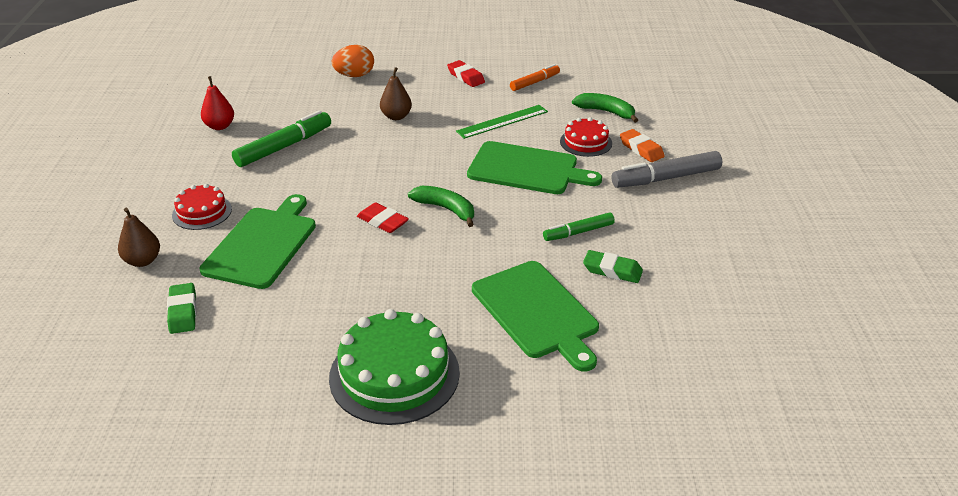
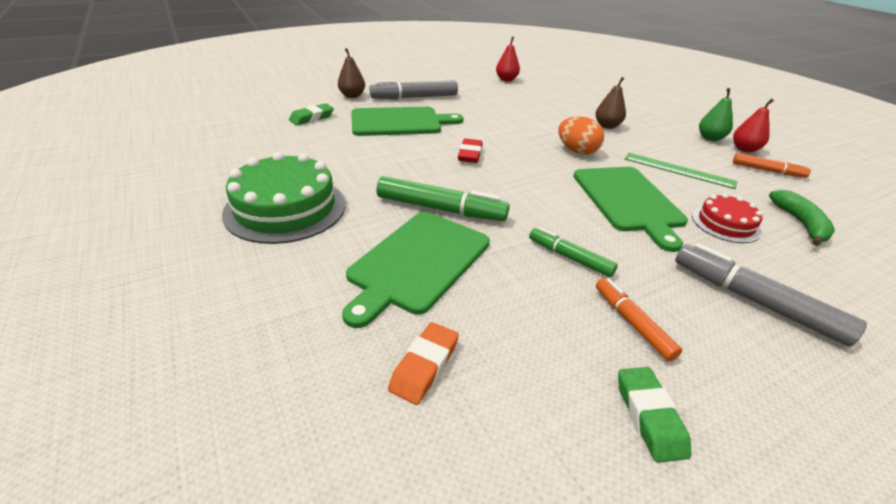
camera: 60 degrees right, 0 degrees up
(202, 212) = (414, 97): red cake -> grey marker
(284, 147) = (512, 101): green marker -> green marker (441, 209)
(354, 75) = (630, 100): orange egg -> orange egg (577, 151)
(446, 209) = (517, 176): green banana -> none
(466, 77) = (710, 138): red eraser -> green pear
(497, 72) = (744, 149): none -> red pear
(612, 270) = (530, 299): green eraser -> green eraser (649, 416)
(641, 149) = (777, 266): orange eraser -> orange eraser (424, 366)
(658, 237) = (632, 323): none -> orange marker

